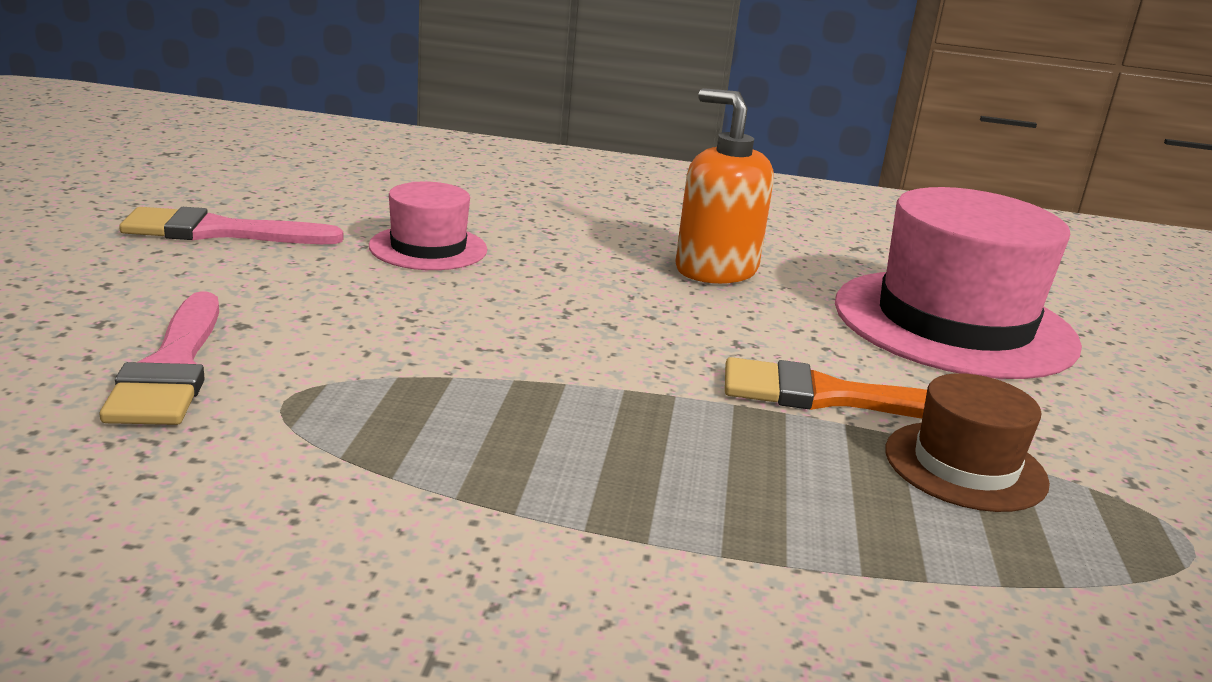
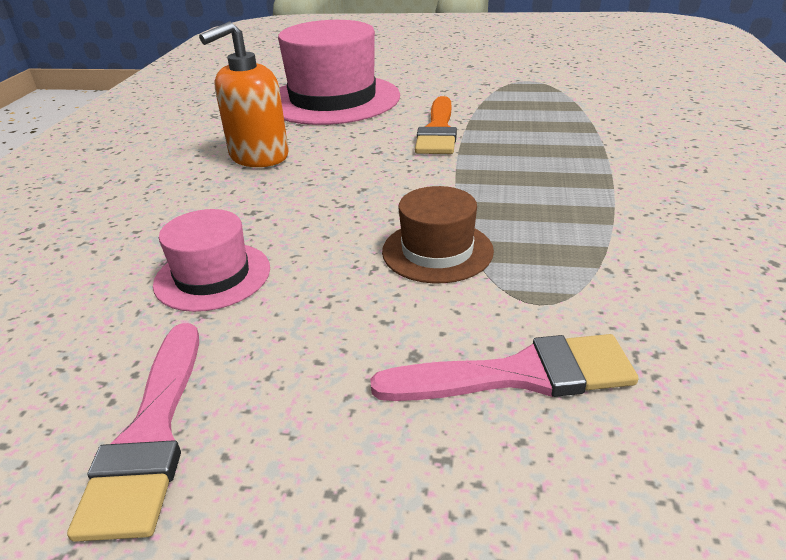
camera: 85 degrees left, 10 degrees up
(965, 466) = (493, 108): brown hat -> brown hat (437, 251)

